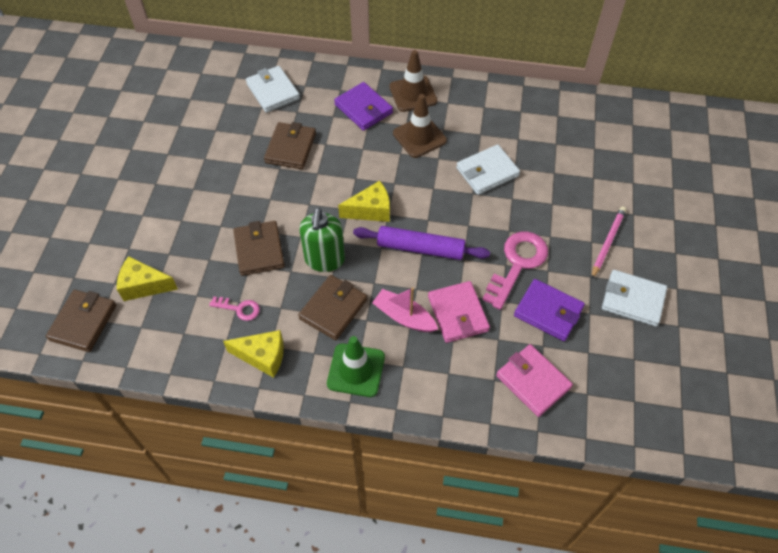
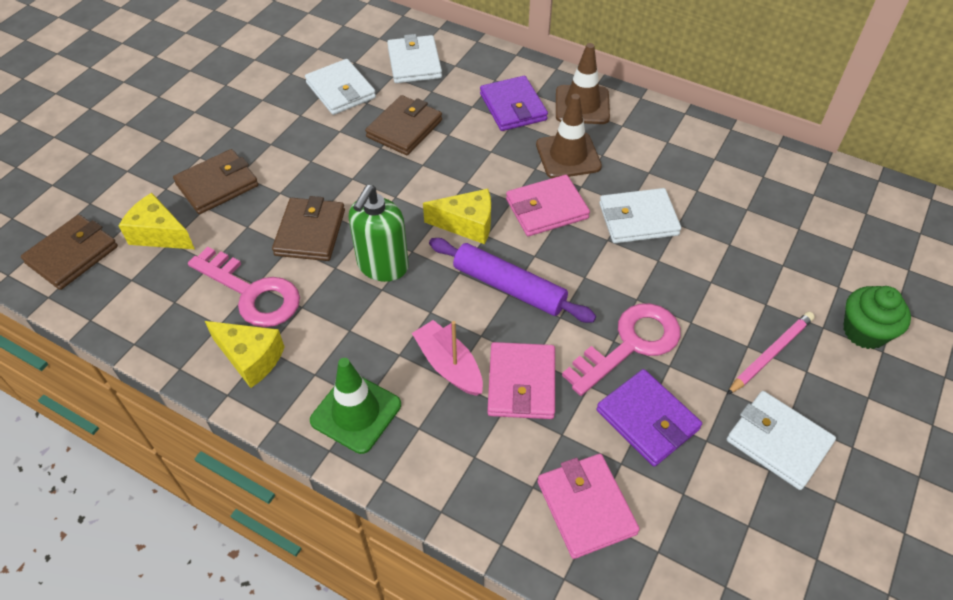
camera: 20 degrees right, 5 degrees down
(226, 130) = (341, 90): none -> white wallet
(239, 309) = (252, 293): pink key -> pink key, size x1.96
(333, 309) = (364, 328): brown wallet -> brown wallet (217, 185)
(421, 182) = (546, 209): none -> pink wallet
(659, 209) = (864, 331): none -> green cupcake

